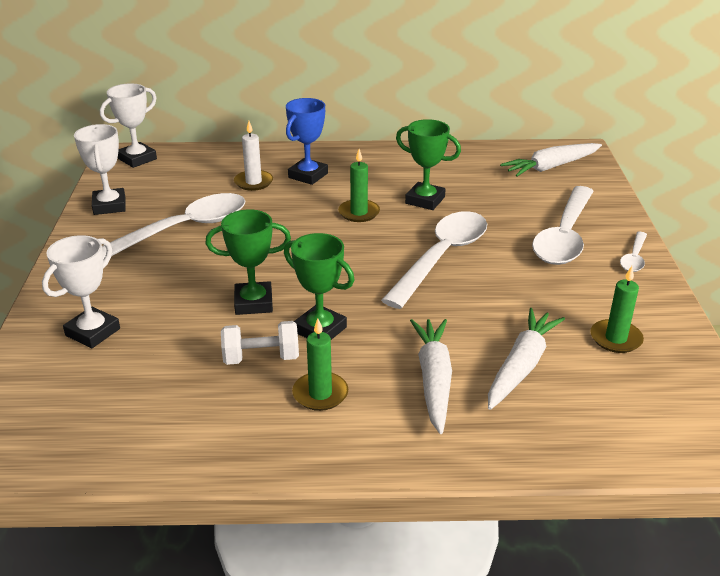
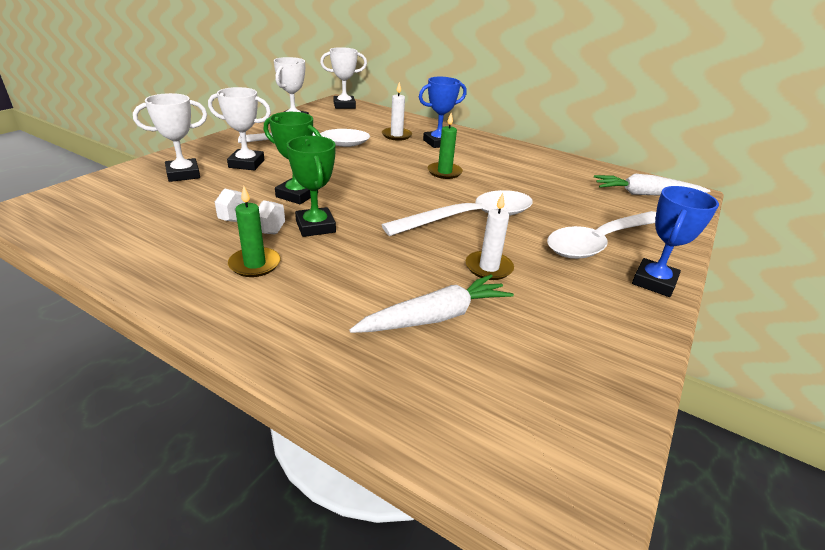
camera: 30 degrees right, 0 degrees up
(144, 288) = (246, 164): none -> white trophy
(425, 200) = (506, 181): green trophy -> none
(434, 379) = (349, 293): white carrot -> none
(510, 302) = (488, 268): none -> white candle
(615, 339) = (556, 336): green candle -> none
(634, 258) = (654, 282): white spoon -> blue trophy

